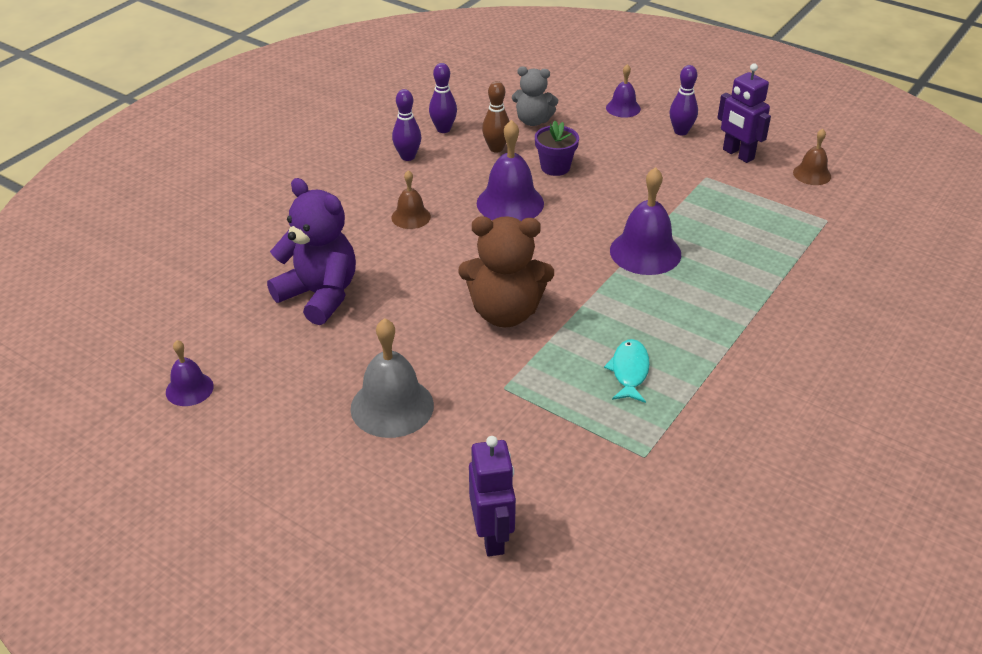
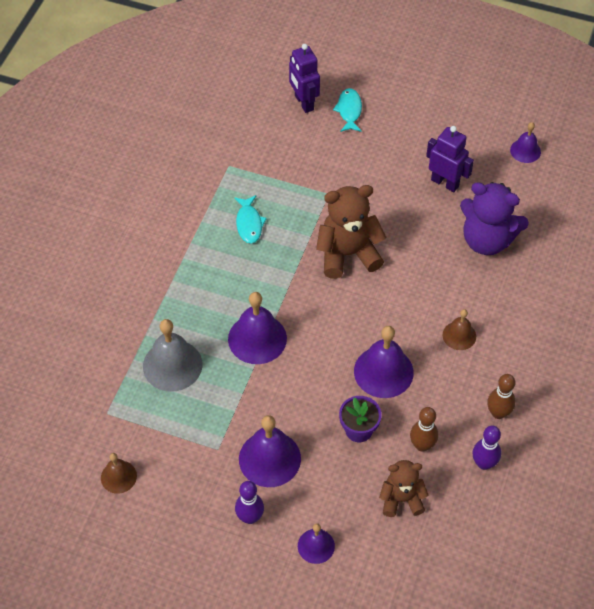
camera: 165 degrees right, 15 degrees up
(392, 406) = (393, 166): grey bell -> grey bell (172, 365)
(407, 157) = (498, 413): purple bowling pin -> brown bowling pin
(420, 506) = (349, 110): none -> turquoise fish
(533, 121) = (401, 499): grey teddy bear -> brown teddy bear
(653, 163) = (269, 458): none -> purple bell
(738, 154) = (190, 491): purple robot -> purple robot (445, 183)

